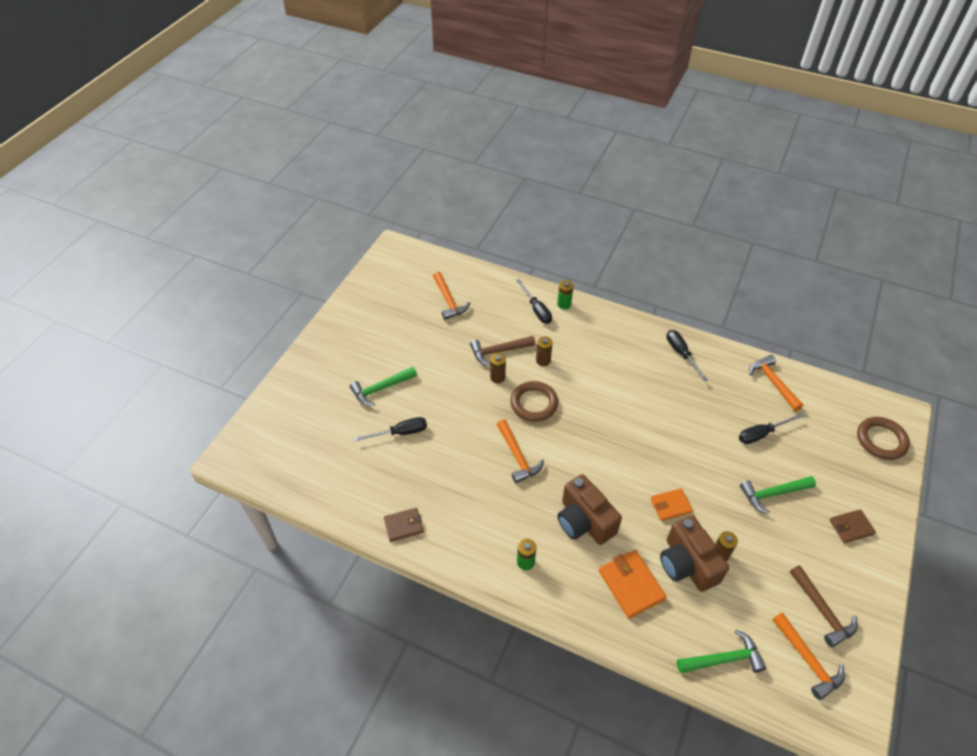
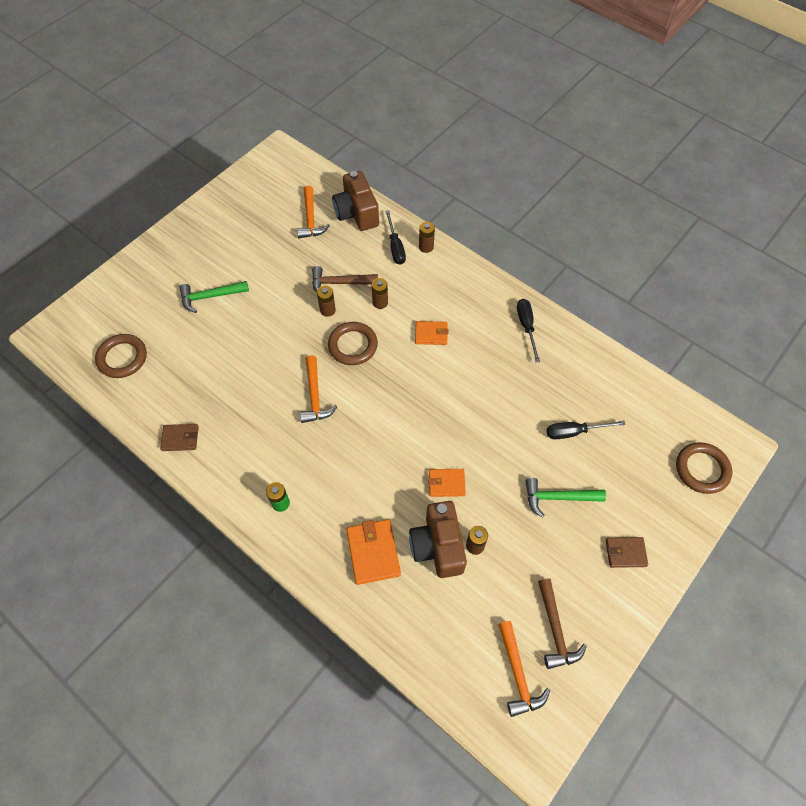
camera: 15 degrees right, 10 degrees up
(316, 464) = (122, 358): none -> brown ring
(400, 433) = (211, 345): black screwdriver -> none
(564, 304) = (426, 247): green battery -> brown battery
(584, 521) = (353, 477): brown camera -> brown camera (356, 213)
(600, 378) = (431, 334): none -> orange wallet
(723, 659) = (434, 649): green hammer -> none
(773, 382) = (611, 380): orange hammer -> none

